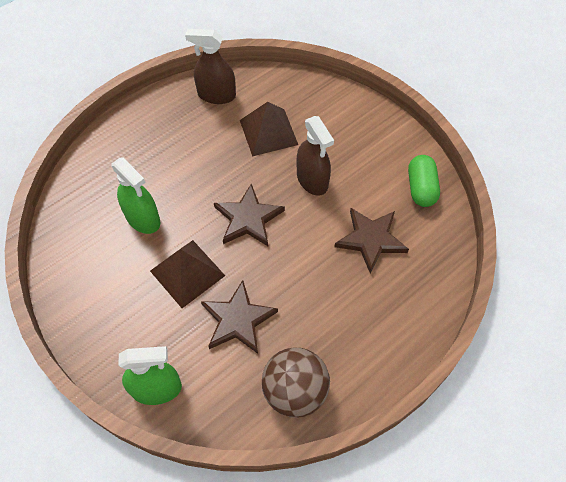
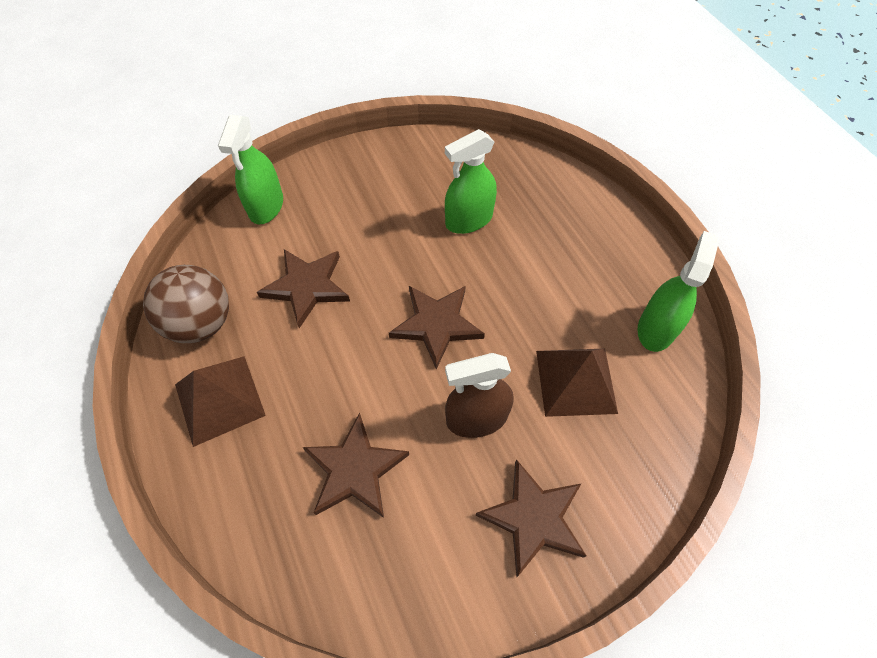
camera: 105 degrees right, 0 degrees up
(187, 273) = (383, 250): brown pyramid -> brown pyramid (219, 399)
(216, 95) = (656, 328): brown spray bottle -> green spray bottle
(363, 141) = (533, 518): none -> brown star
(421, 188) = (419, 583): green capsule -> none

